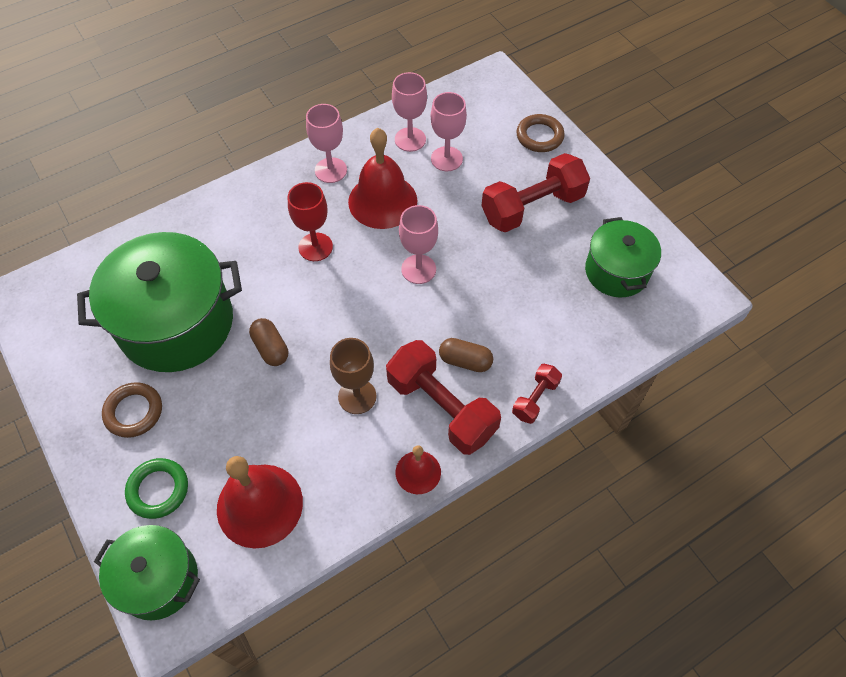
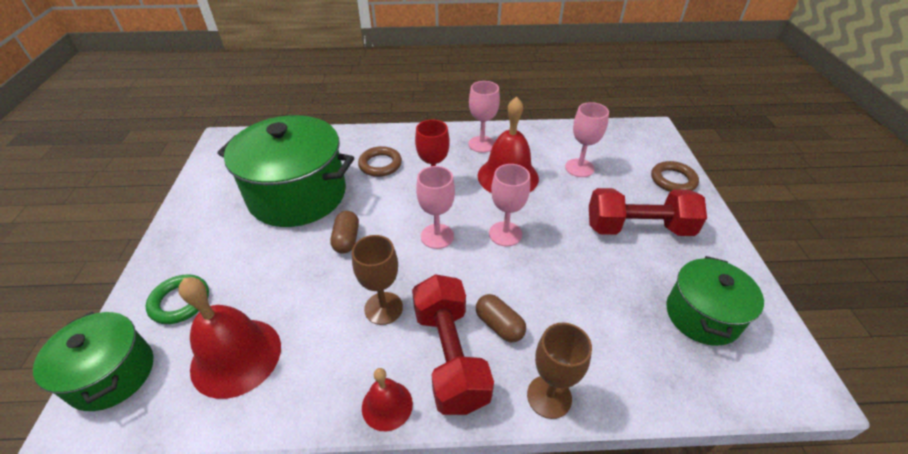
camera: 30 degrees right, 15 degrees down
(134, 412) = (218, 238): brown ring -> brown ring (380, 164)
(410, 139) = (557, 146): pink goblet -> pink goblet (437, 236)
(535, 399) = (549, 396): red dumbbell -> brown goblet

